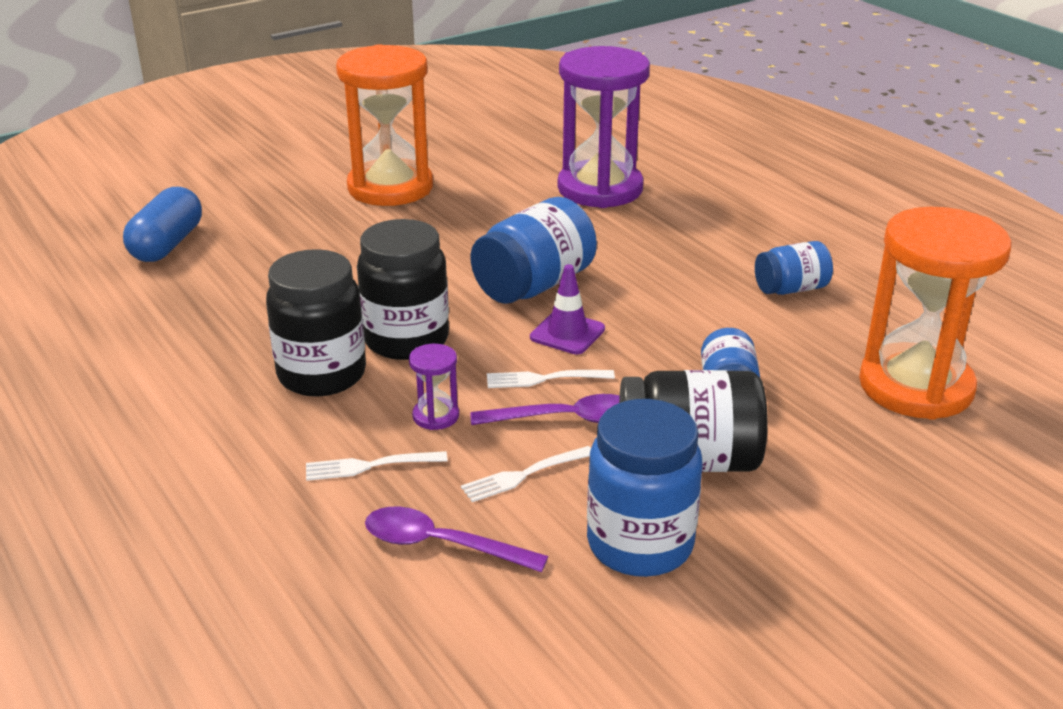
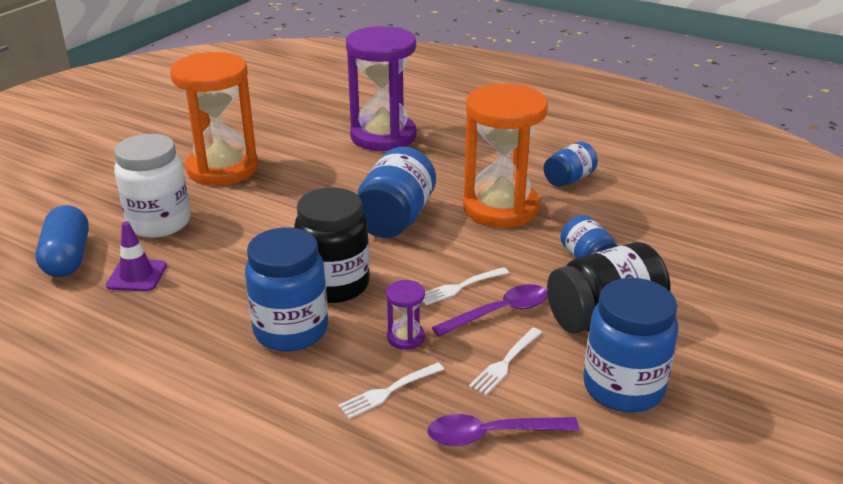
camera: 25 degrees left, 0 degrees up
(280, 230) = (159, 223): none -> white jar
(322, 374) = (291, 330): black jar -> blue jar
(567, 333) = (448, 248): purple traffic cone -> purple traffic cone (137, 276)
(915, 387) = (697, 226): orange hourglass -> orange hourglass (500, 208)

